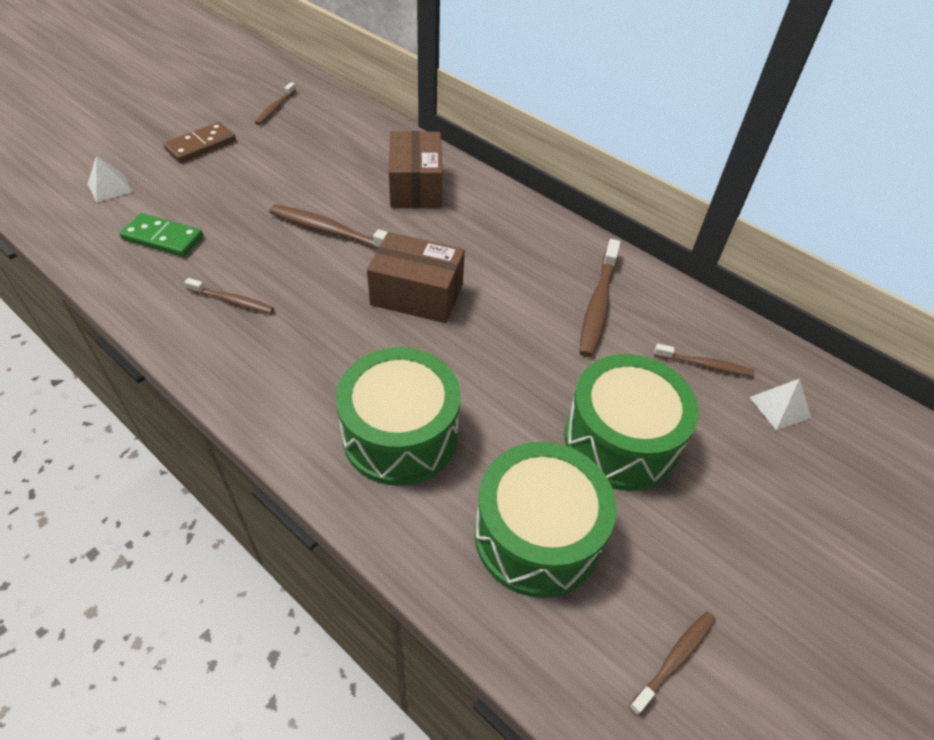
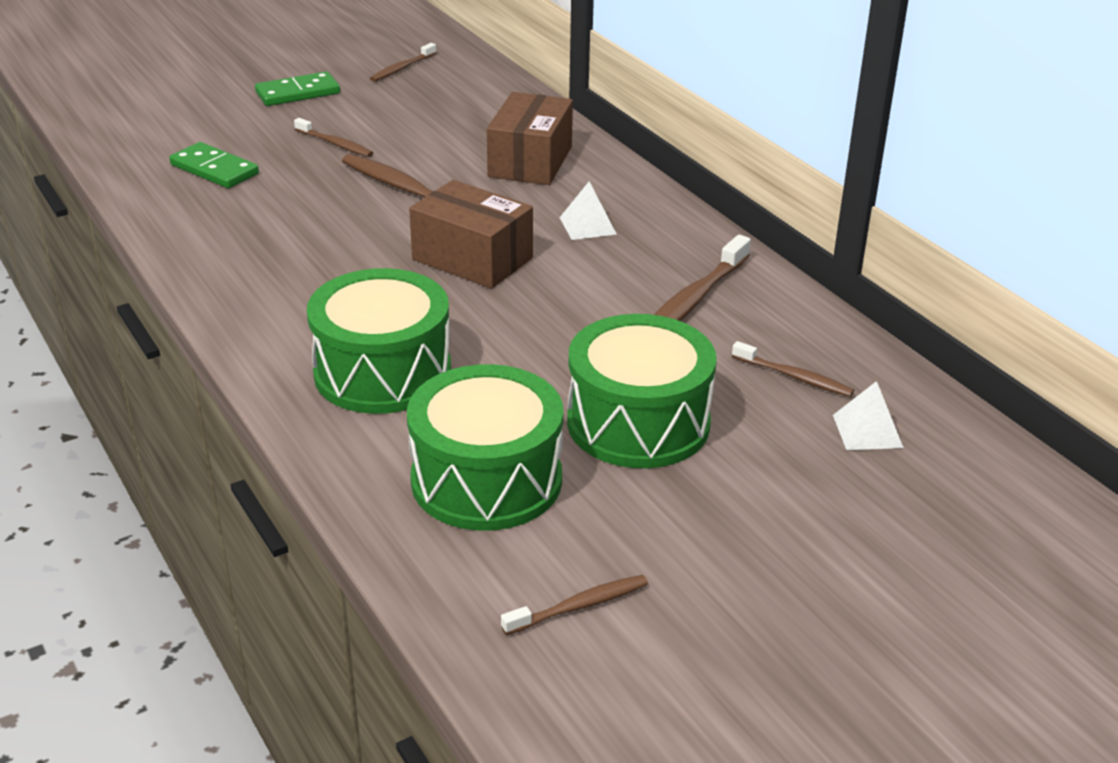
camera: 20 degrees right, 15 degrees down
(110, 187) = (179, 119): white pyramid -> white pyramid (587, 225)
(201, 145) = (298, 93): brown domino -> green domino
(232, 301) = (261, 233): brown toothbrush -> brown toothbrush (335, 144)

